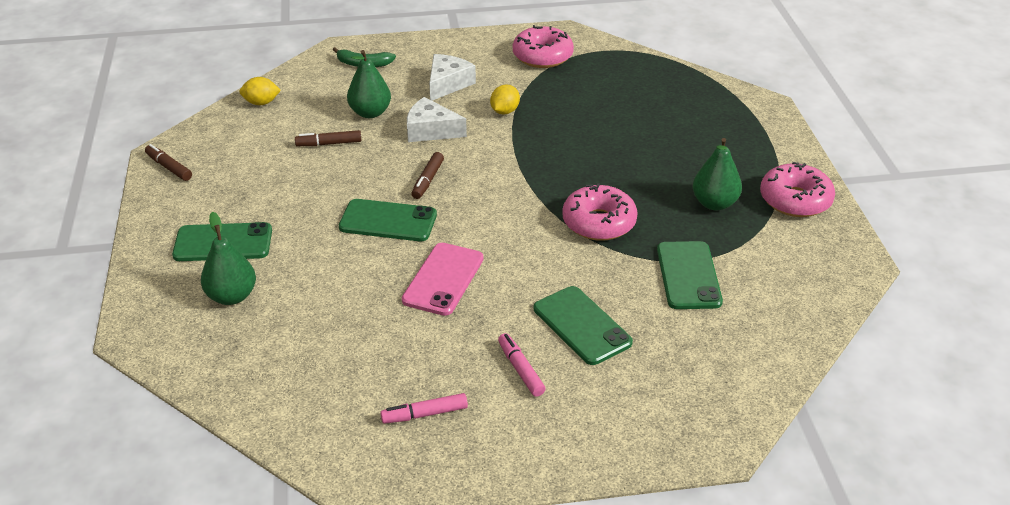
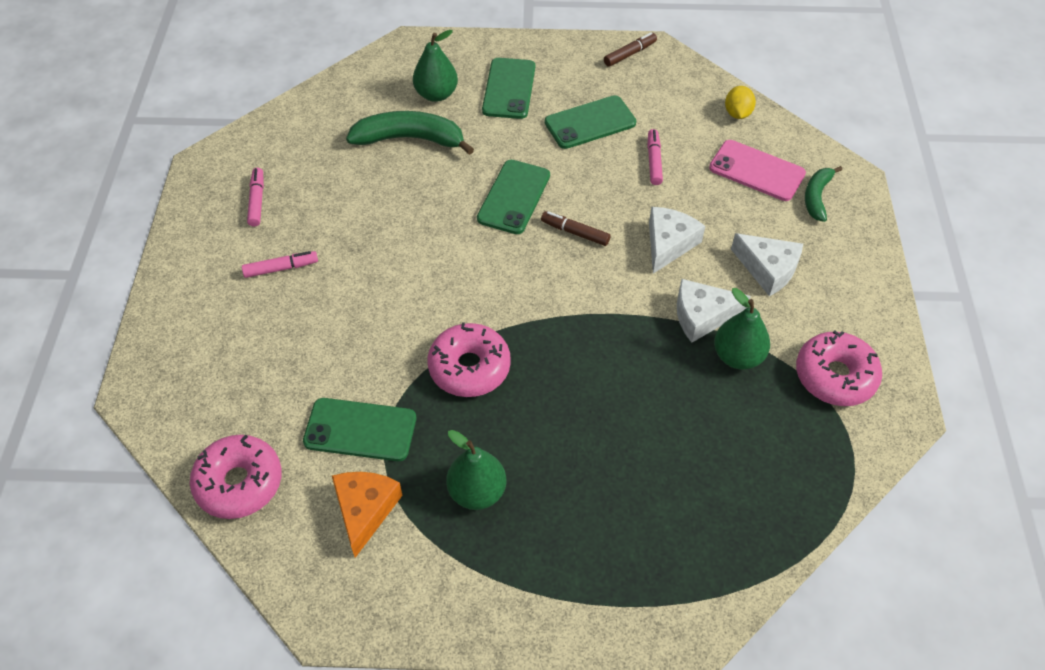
camera: 100 degrees right, 15 degrees up
(309, 305) = (410, 139): none -> green banana
(329, 144) = (654, 161): brown marker -> pink marker
(370, 113) = (710, 196): green pear -> green pear (737, 356)
(443, 279) = (416, 229): pink phone -> pink phone (756, 171)
(504, 111) = (702, 316): yellow lemon -> white cheese
(582, 325) = (319, 322): green phone -> green phone (590, 123)
(761, 259) = (365, 510): none -> orange cheese
(795, 200) = (463, 588): pink donut -> pink donut (239, 483)

